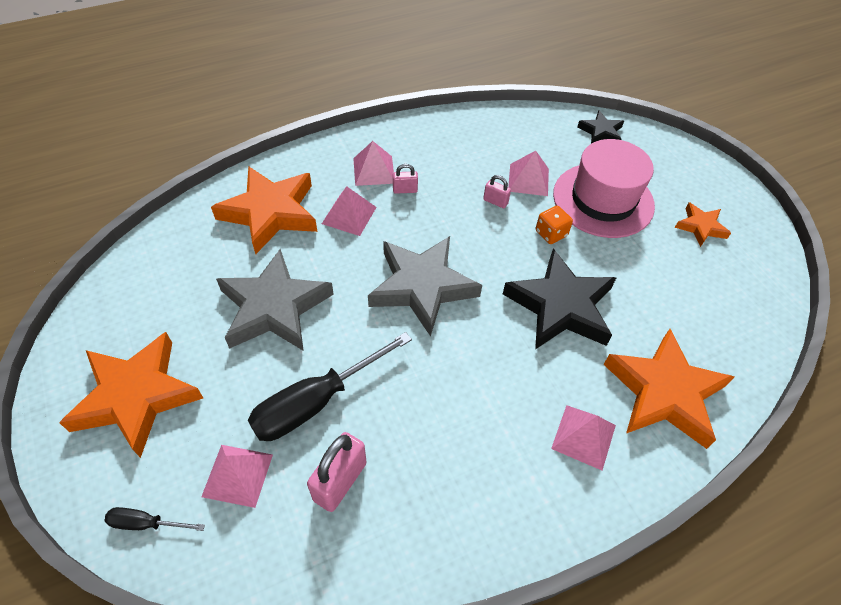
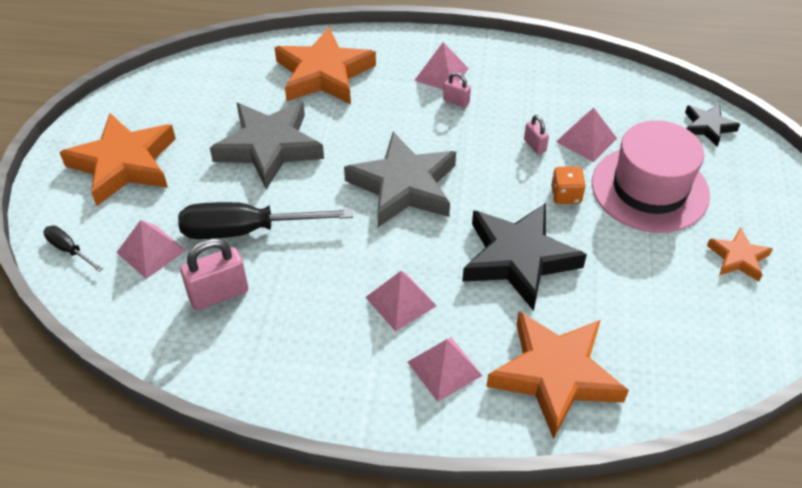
camera: 35 degrees right, 5 degrees down
(349, 215) = (388, 102): pink pyramid -> pink pyramid (401, 301)

